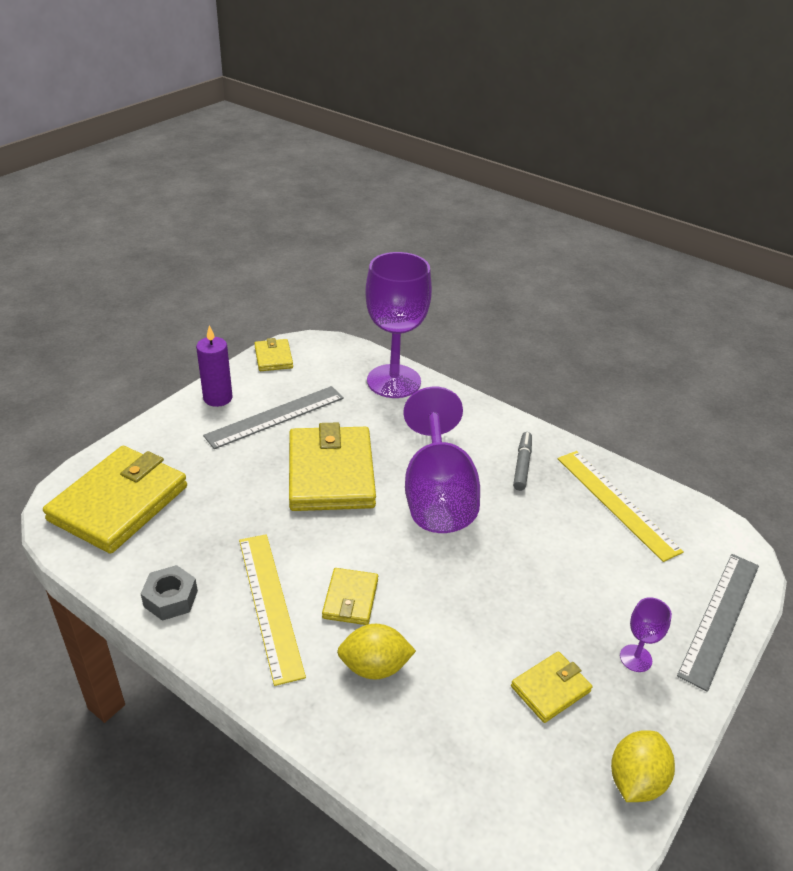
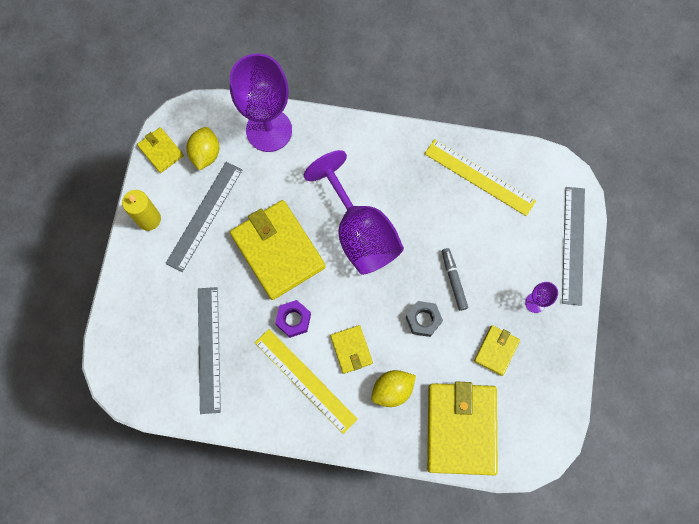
camera: 25 degrees left, 35 degrees up
(119, 503) = (153, 355): yellow wallet -> yellow wallet (461, 429)
(170, 598) = (242, 409): grey nut -> grey nut (423, 320)
(183, 524) = (208, 349): none -> grey ruler
(218, 398) = (149, 219): purple candle -> yellow candle
(301, 539) = (293, 320): none -> purple nut
(522, 465) = (403, 173): grey marker -> grey marker (453, 280)
(635, 780) = (562, 385): yellow lemon -> yellow lemon (205, 154)

